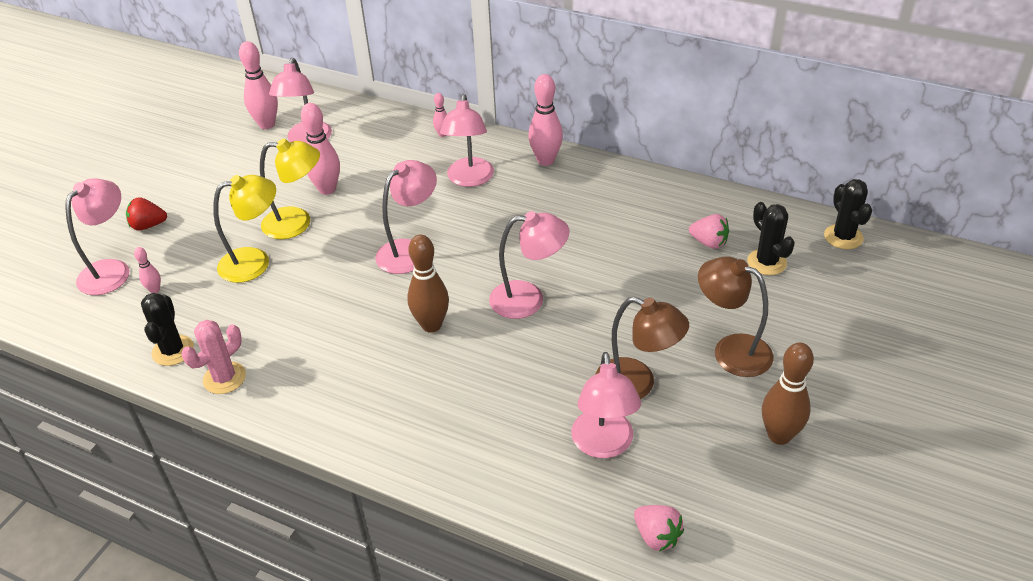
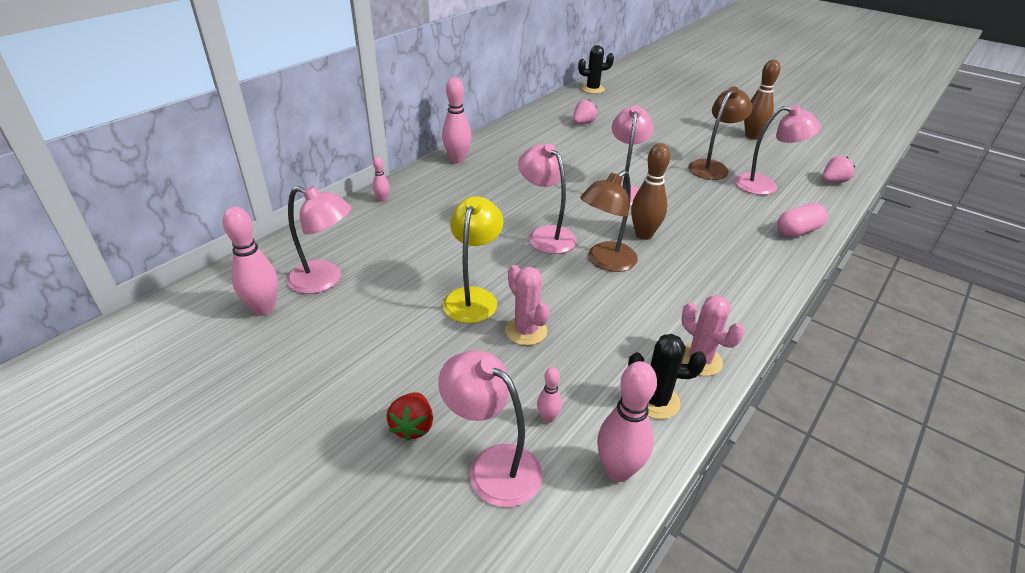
camera: 80 degrees left, 5 degrees down
(255, 262) = (526, 331): yellow lamp -> pink cactus
(327, 189) = (426, 273): pink bowling pin -> pink bowling pin (618, 470)
(469, 179) = (461, 195): pink lamp -> none
(484, 475) = (797, 231): none -> pink capsule
(731, 350) = (684, 135): brown lamp -> brown lamp (605, 262)
(766, 262) = (608, 111): black cactus -> none

